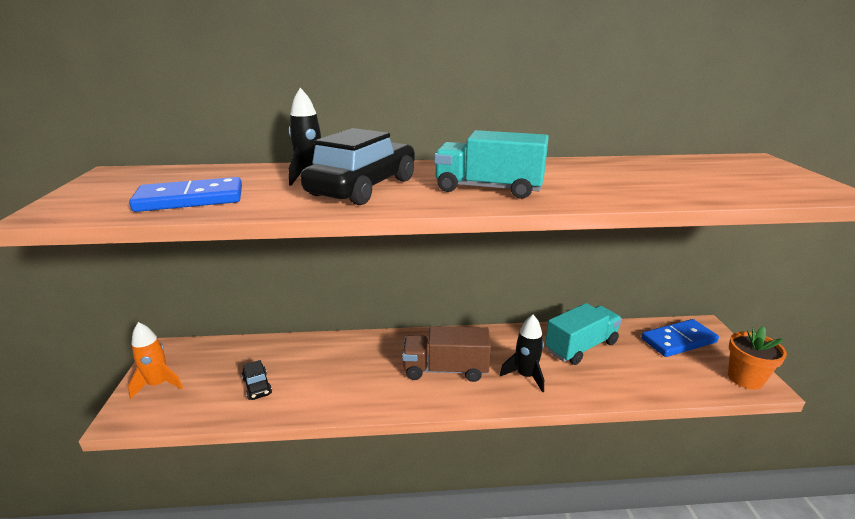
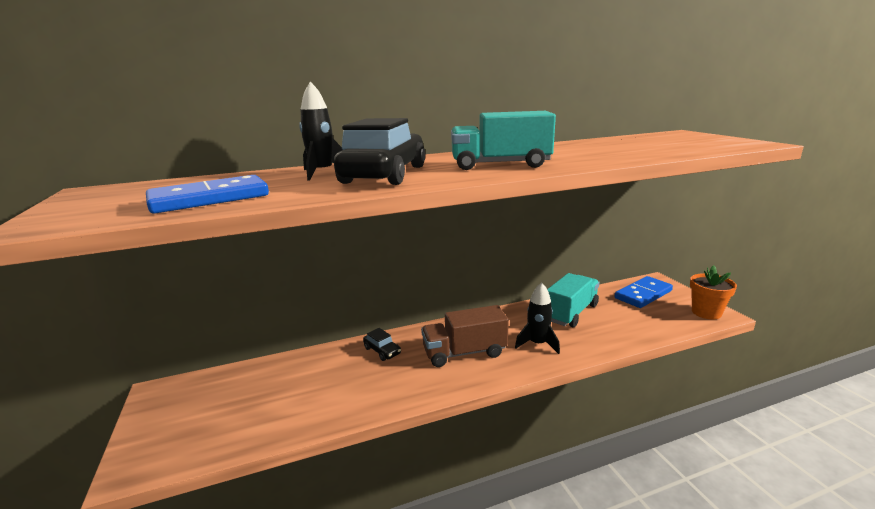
camera: 15 degrees left, 5 degrees down
(158, 384) = (162, 427): orange rocket -> none
(257, 386) = (281, 405): black car -> black car (382, 351)

